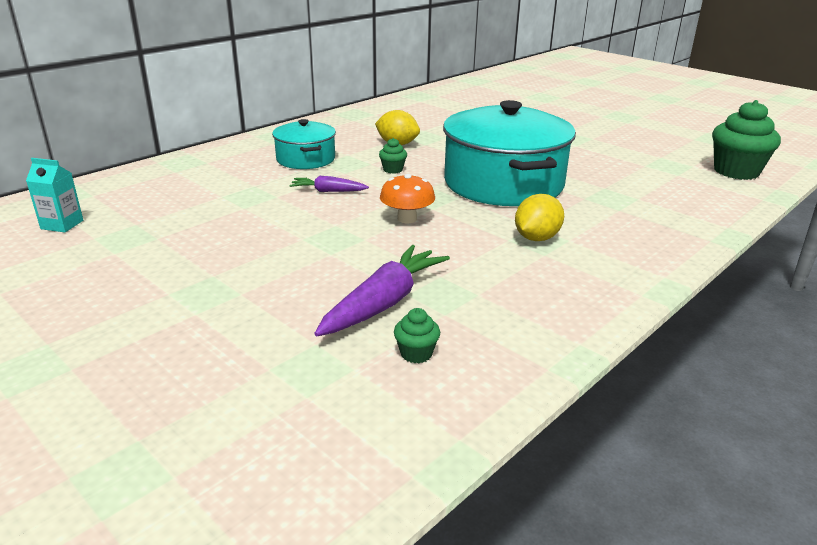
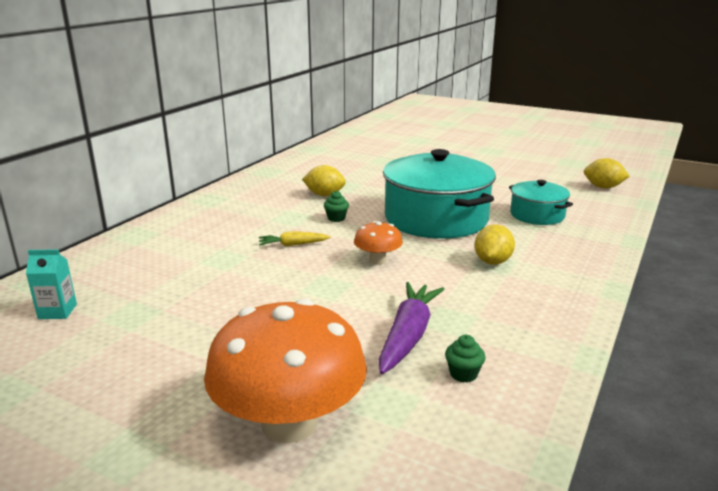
camera: 15 degrees left, 5 degrees down
(198, 369) = (289, 423): none -> orange mushroom
(306, 159) = (252, 218): turquoise pot -> turquoise pot (537, 215)
(328, 191) = (293, 245): purple carrot -> yellow carrot
(736, 171) = (603, 187): green cupcake -> yellow lemon

